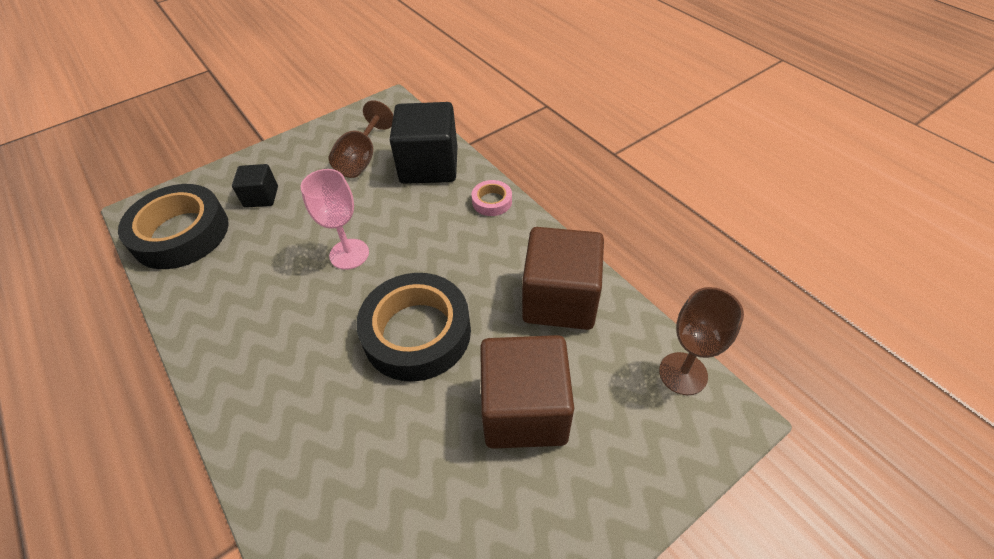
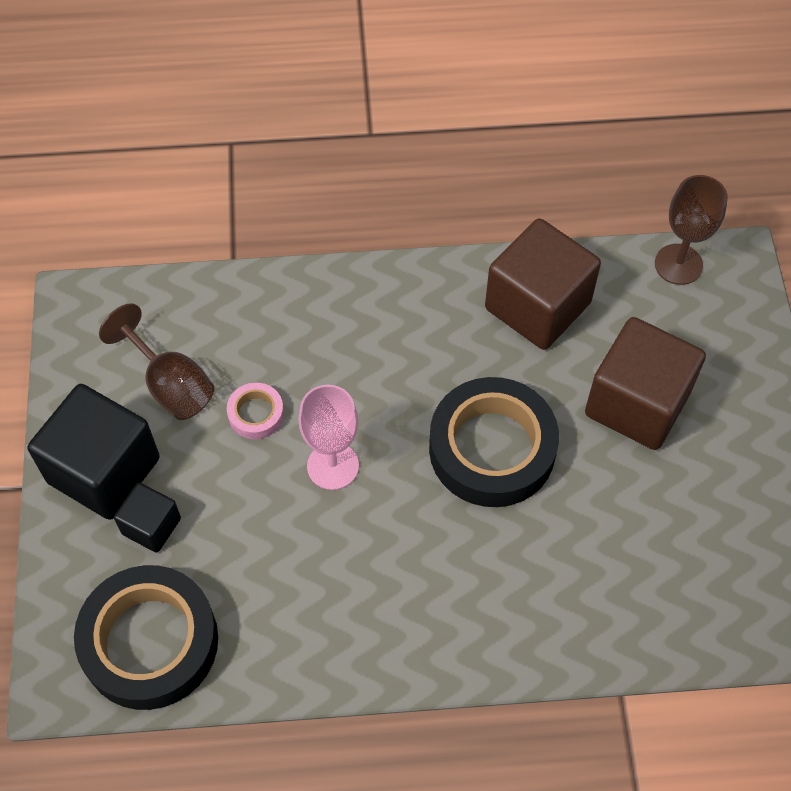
camera: 60 degrees left, 10 degrees up
(429, 165) = (245, 319): black cube -> black cube (104, 470)
(492, 201) = (358, 288): pink tape -> pink tape (256, 414)

